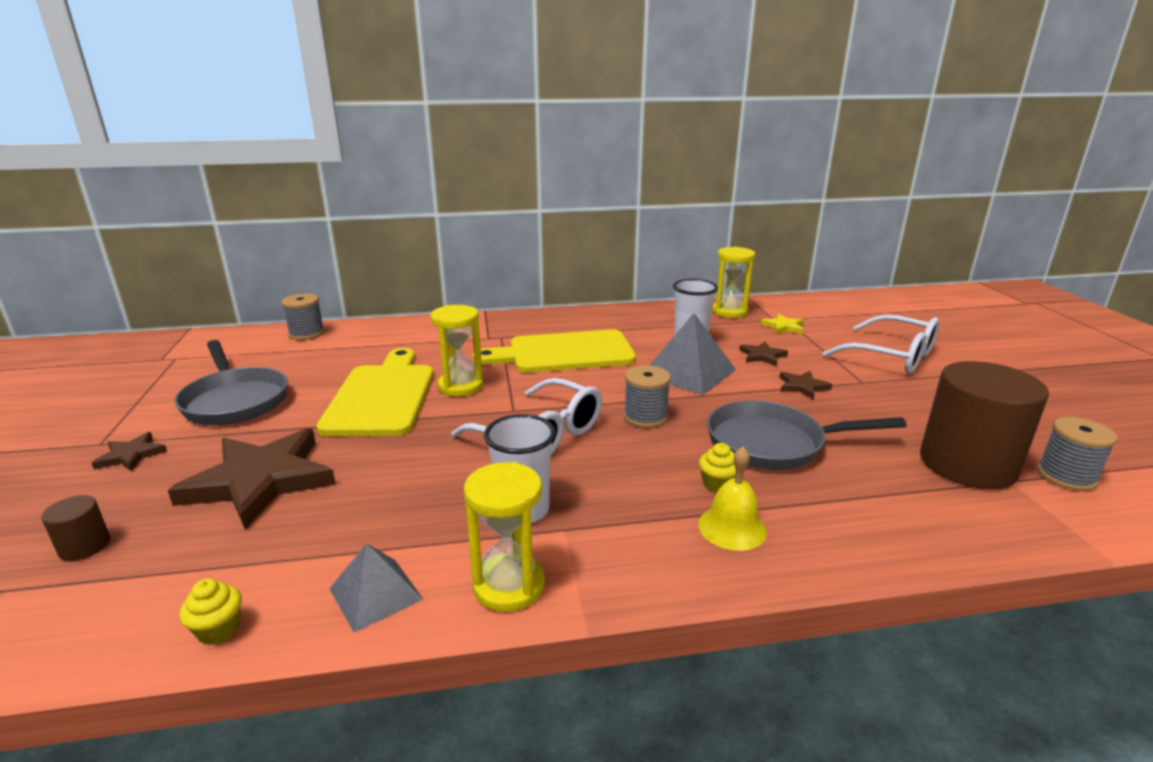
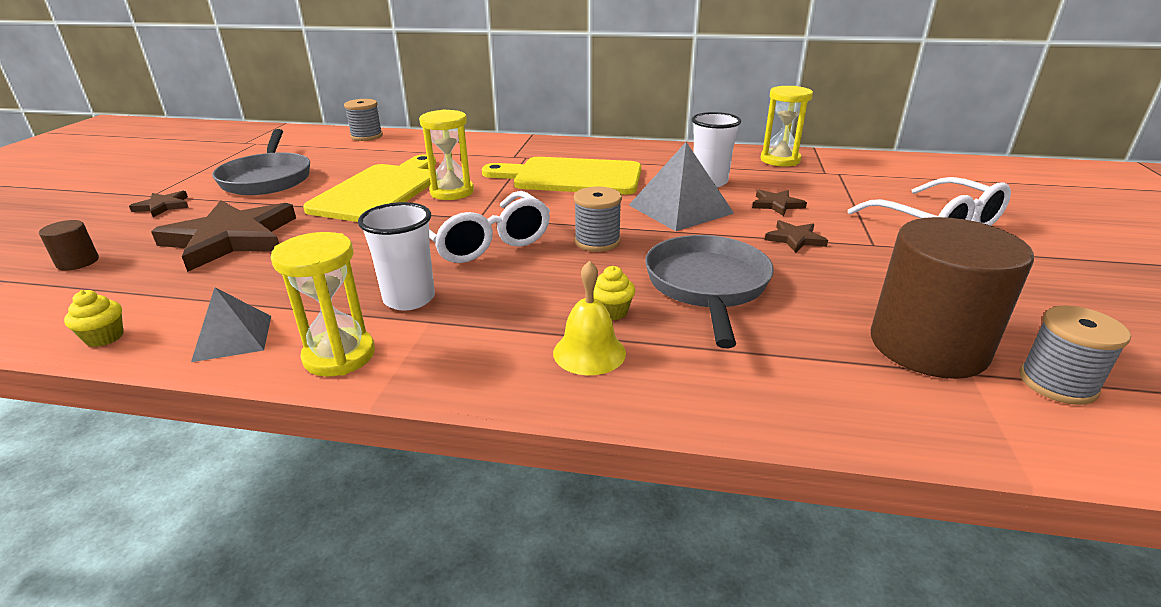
camera: 20 degrees right, 5 degrees up
(772, 444) = (707, 286): grey pan -> grey pan turned 75 degrees clockwise
(783, 327) = (829, 180): yellow star -> none

